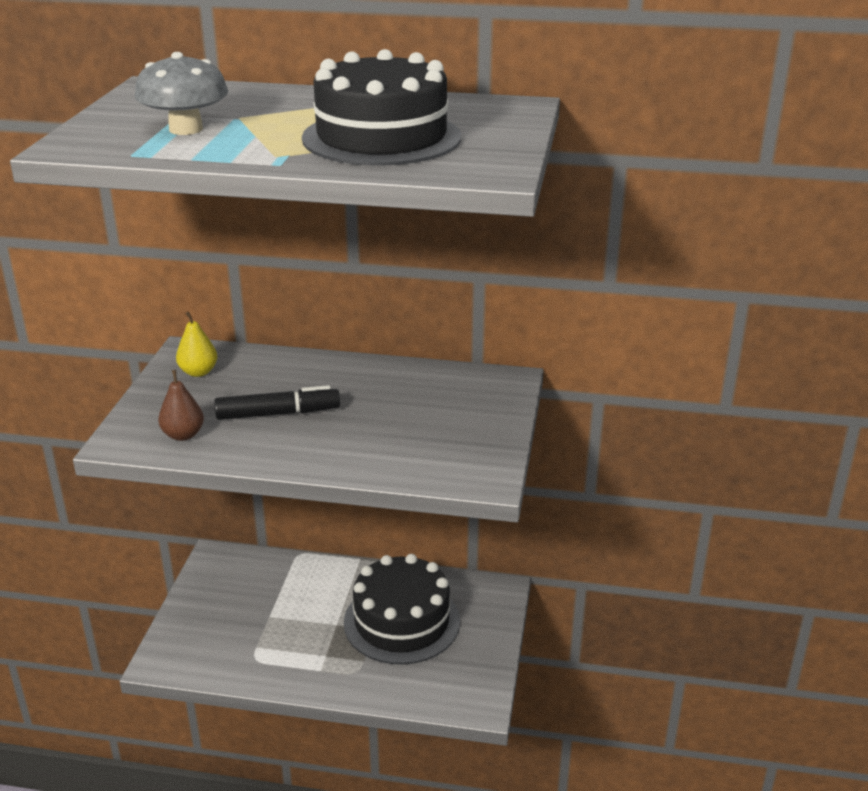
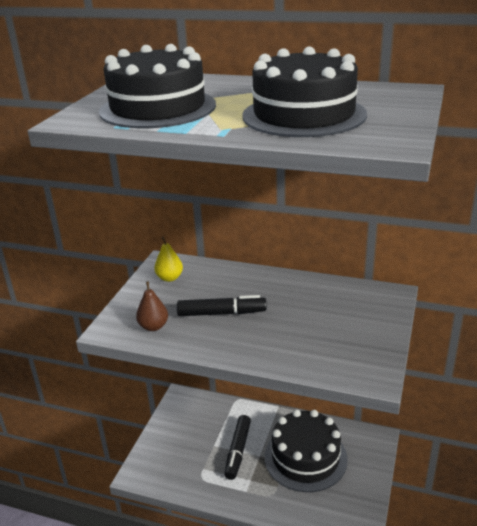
camera: 10 degrees right, 0 degrees up
(186, 129) = (158, 108): grey mushroom -> black cake
(305, 620) = (238, 451): none -> black marker

